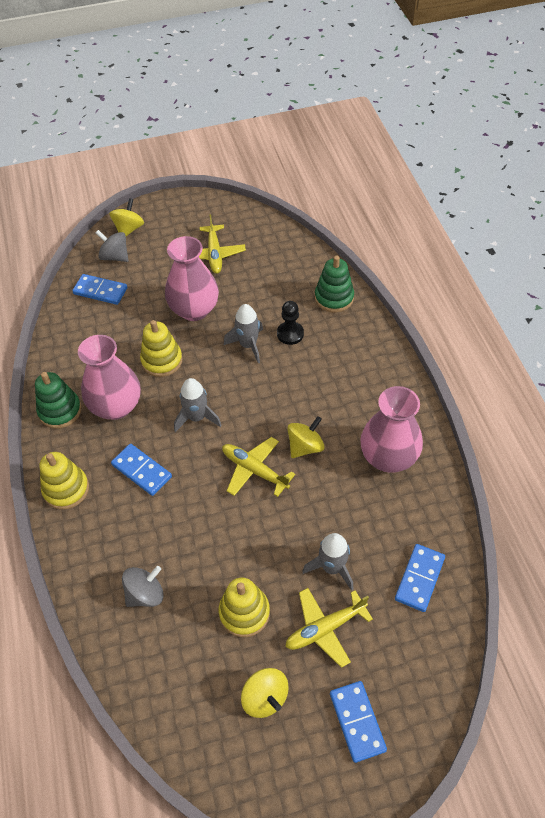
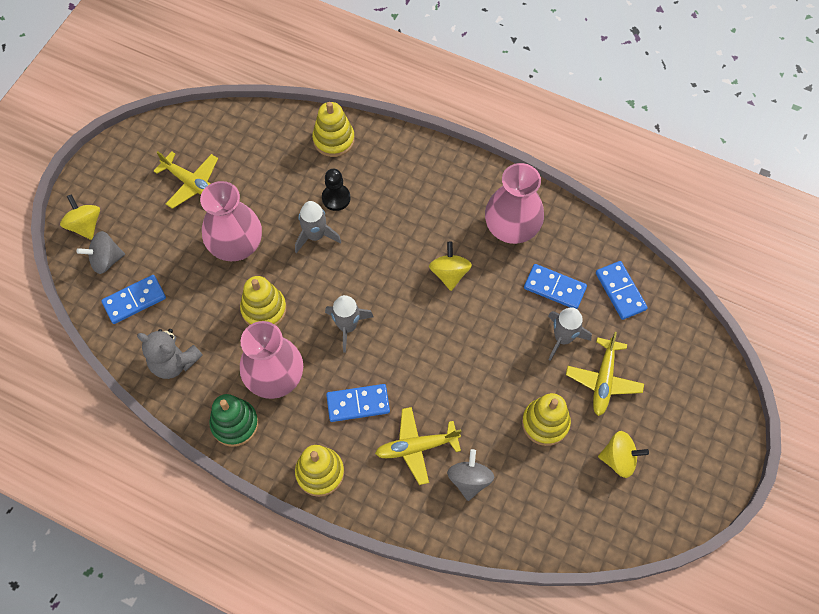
camera: 50 degrees left, 10 degrees up
(75, 344) = (174, 362): none -> grey teddy bear
(254, 470) = (436, 324): yellow plane -> yellow plane (416, 447)
(334, 298) = (333, 139): green stacking toy -> yellow stacking toy
(357, 721) = (683, 415): blue domino -> blue domino (554, 288)

